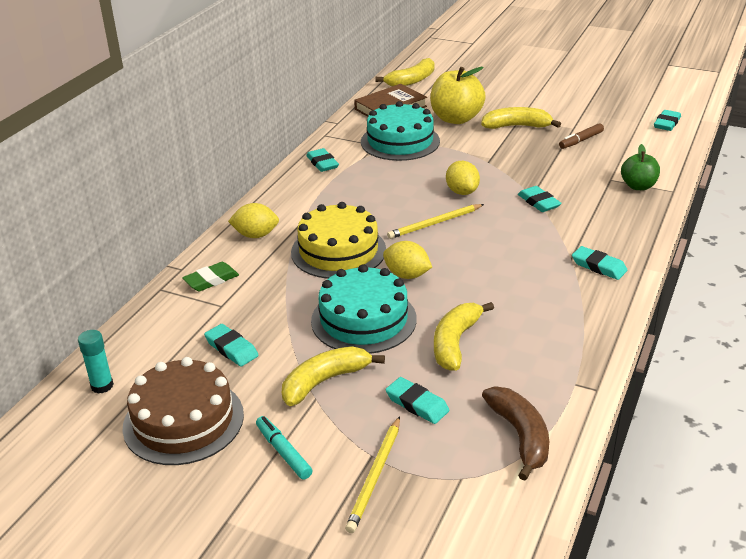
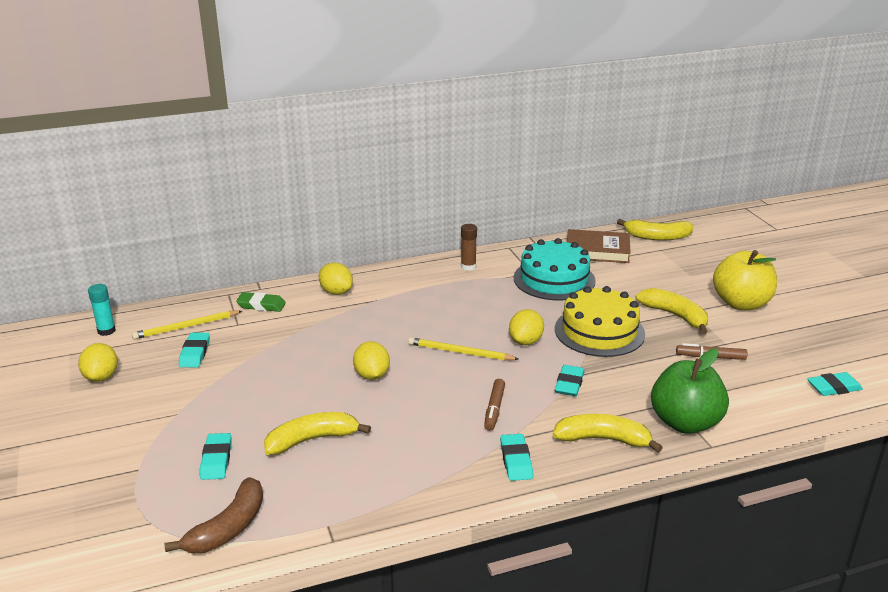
camera: 45 degrees right, 5 degrees down
(183, 421) = (101, 377): brown cake -> yellow lemon
(283, 452) = (106, 431): turquoise marker -> none
(322, 163) = (468, 266): turquoise eraser -> brown glue stick
(324, 381) = (200, 407): yellow banana -> yellow banana (603, 439)
(338, 251) = (362, 332): yellow cake -> yellow cake (599, 331)
(363, 320) = (291, 386): turquoise cake -> none
(375, 476) = (117, 482): yellow pencil -> yellow pencil (186, 327)
(456, 119) = (634, 284): yellow apple -> yellow apple (741, 303)
(527, 245) = (494, 409): none -> brown marker
(638, 186) = (685, 423): green apple -> green apple, size x1.65

